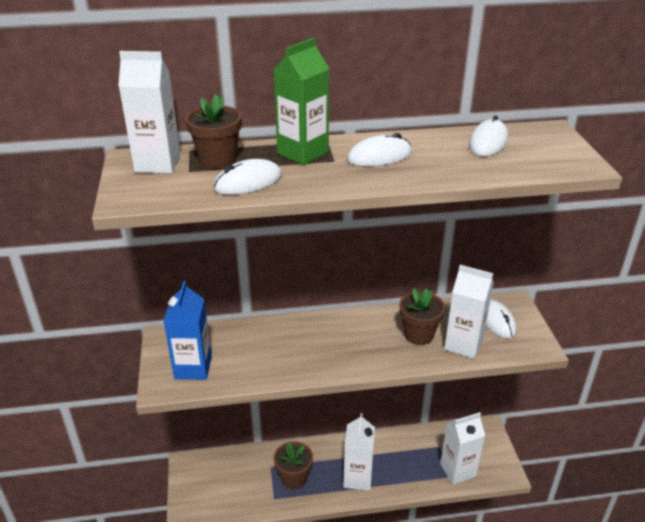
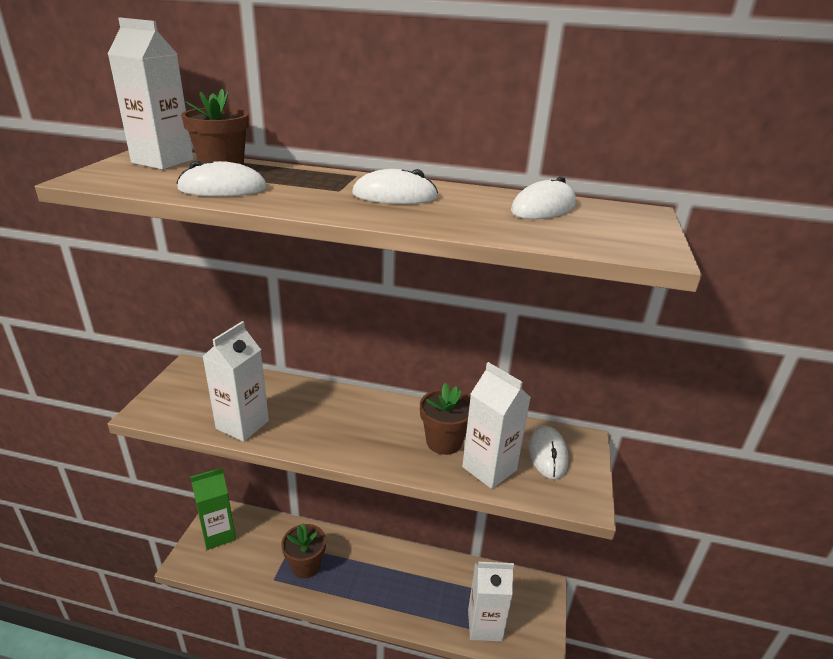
camera: 20 degrees right, 5 degrees down
(193, 368) = (189, 403): blue carton -> none
(302, 153) = (315, 179): green carton -> green carton (219, 534)
(357, 478) = (370, 590): white carton -> white carton (242, 425)

